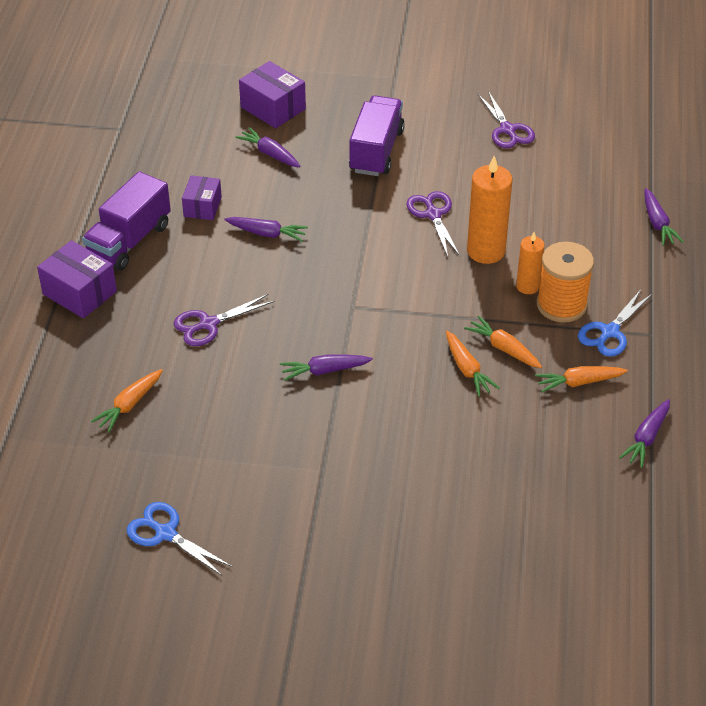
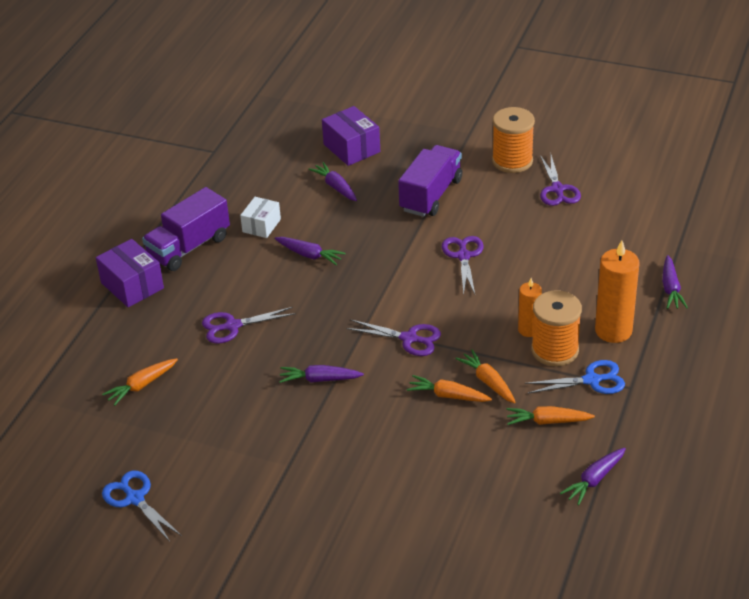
camera: 15 degrees right, 5 degrees down
(202, 207) = (261, 225): purple box -> white box
(405, 313) = (409, 339): none -> purple scissors
(450, 104) = (512, 161): none -> orange spool
(467, 369) = (448, 395): orange carrot -> orange carrot turned 120 degrees clockwise
(486, 251) = (501, 294): orange candle -> orange candle (613, 331)
(609, 332) = (592, 380): blue scissors -> blue scissors turned 150 degrees counterclockwise

